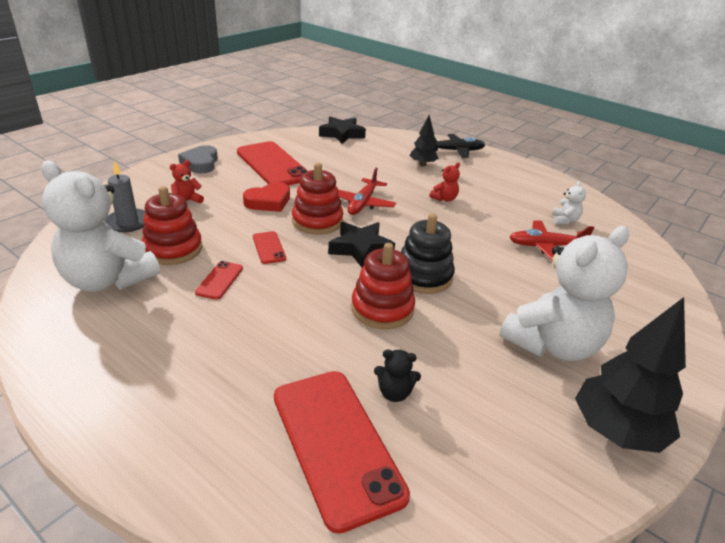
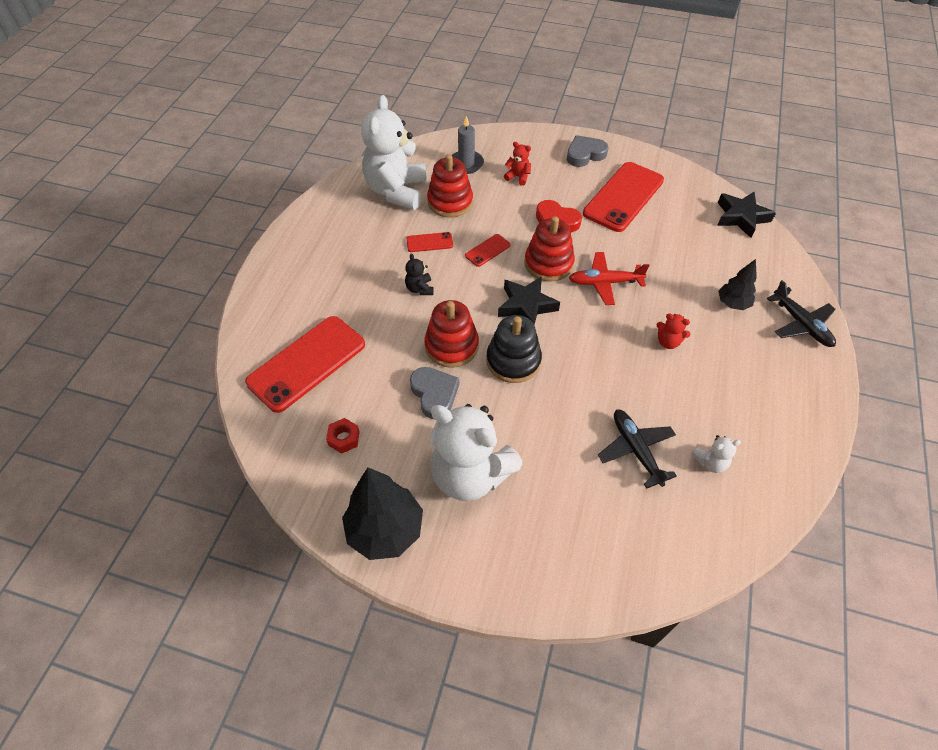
camera: 70 degrees right, 20 degrees up
(394, 393) = (363, 380): black teddy bear -> black teddy bear (420, 289)
(442, 340) = (434, 394): none -> grey heart
(478, 436) = (344, 438): none -> red nut
(546, 246) = (636, 450): red plane -> black plane

